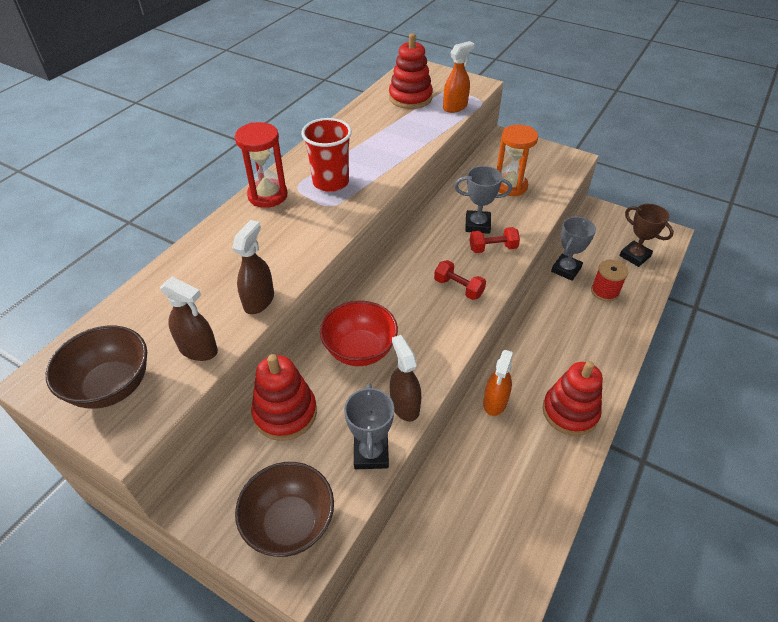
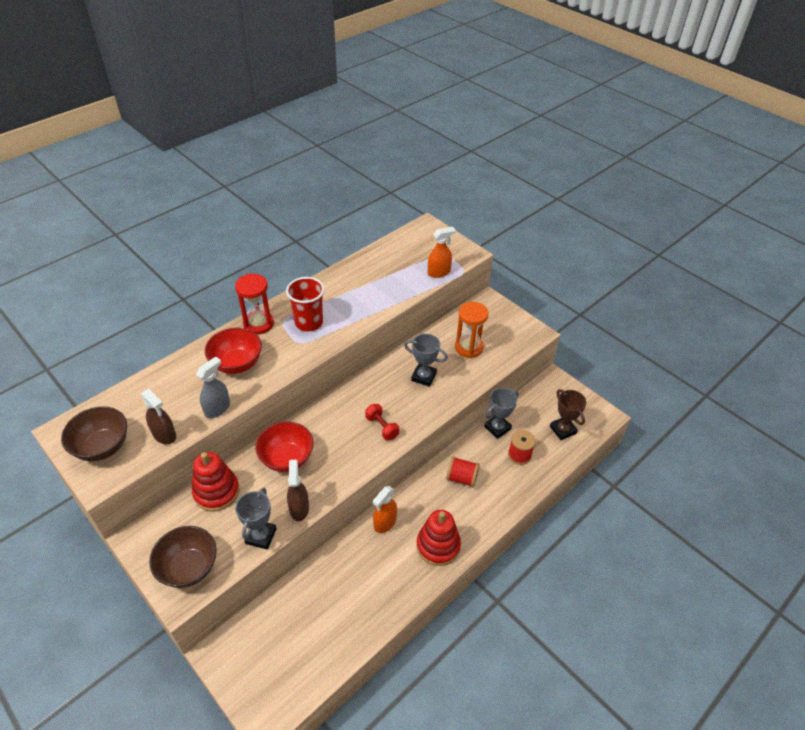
camera: 15 degrees right, 0 degrees up
(259, 300) = (217, 408): brown spray bottle -> grey spray bottle
(261, 244) = (237, 364): none -> red bowl
(410, 98) = (407, 256): red stacking toy -> none
(493, 248) = (425, 400): red dumbbell -> none
(556, 330) = (462, 478): none -> red spool

